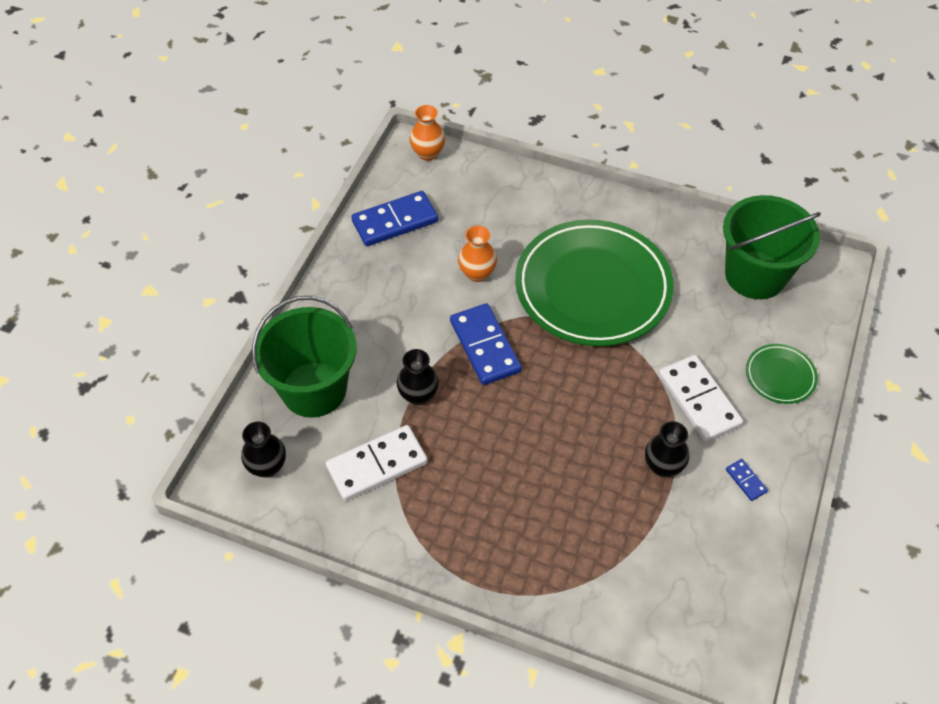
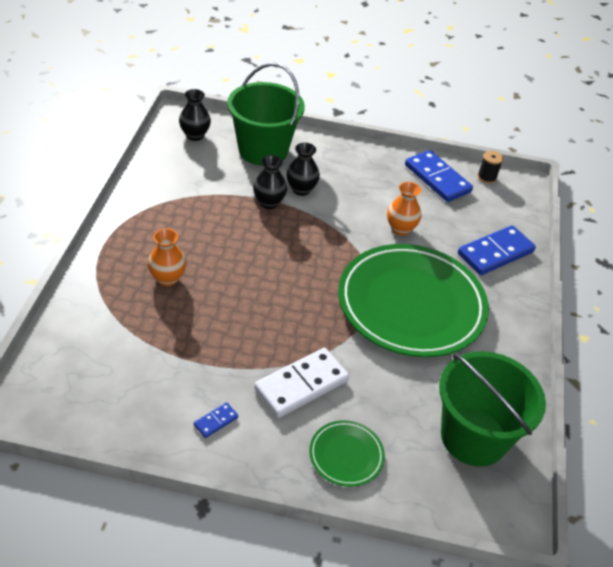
camera: 75 degrees right, 10 degrees down
(377, 465) = (203, 186): white domino -> none
(399, 176) = (486, 177): none -> black spool
(428, 153) = (521, 192): orange vase -> orange vase (167, 278)
(485, 346) = (325, 237): blue domino -> blue domino (495, 253)
(663, 466) = (224, 357): black vase -> black vase (301, 189)

